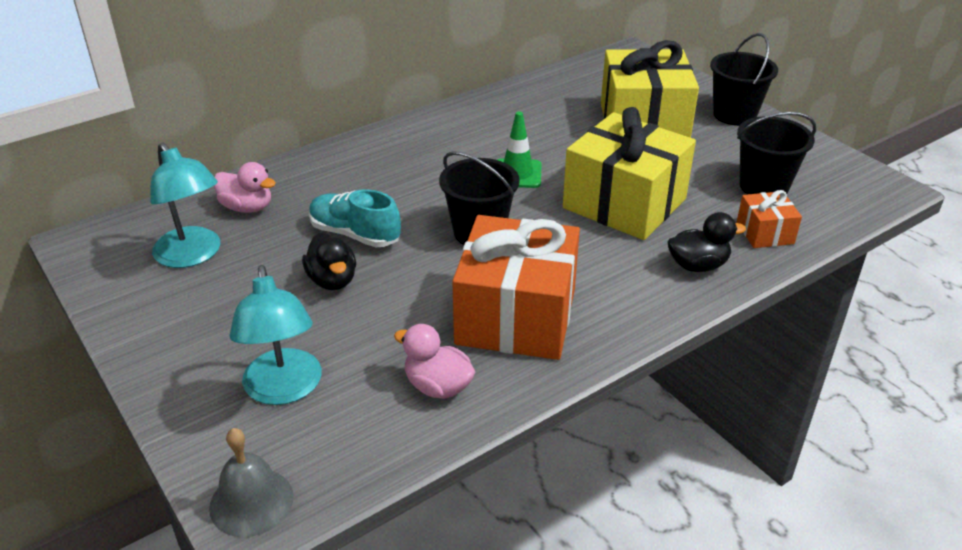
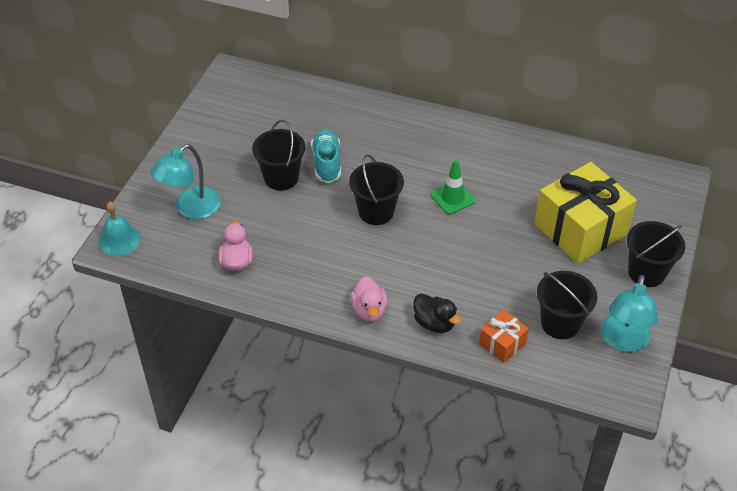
camera: 55 degrees right, 10 degrees up
(193, 255) = (255, 116): turquoise lamp -> turquoise lamp (623, 341)
(247, 207) = (311, 109): pink duck -> pink duck (369, 310)
(251, 502) = (119, 240): grey bell -> turquoise bell
(332, 280) = (281, 178): black duck -> black bucket
(516, 316) = (315, 264): orange gift -> none
(624, 203) = (469, 262): yellow gift -> none

